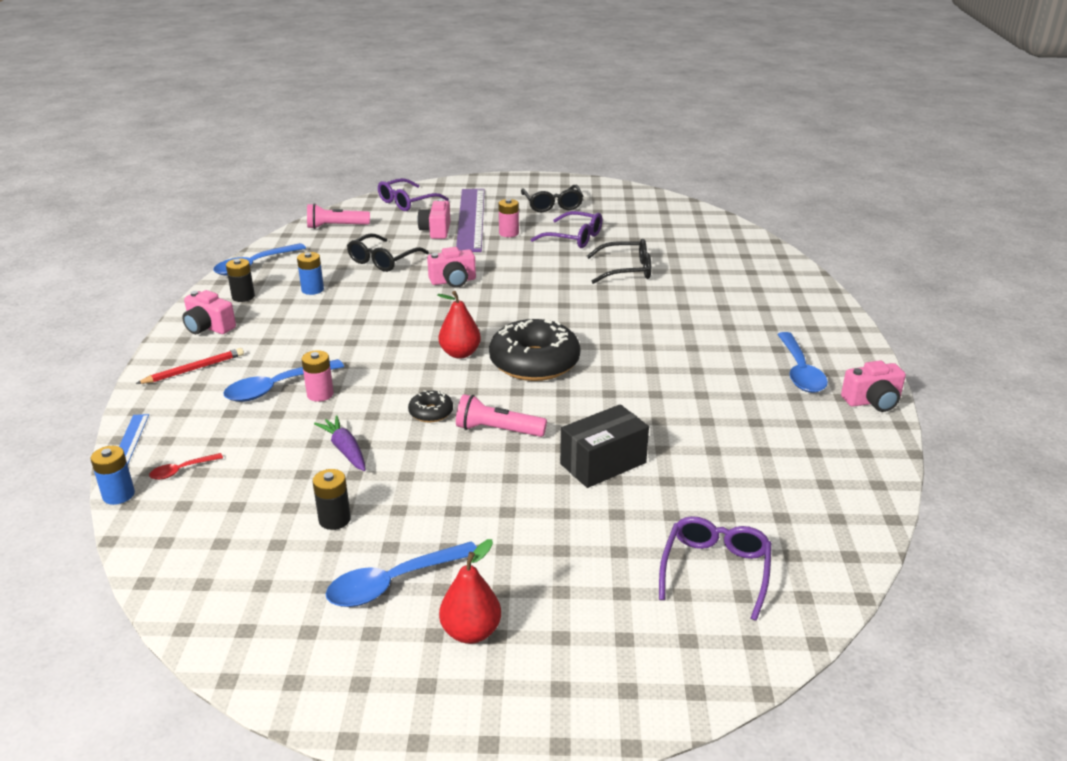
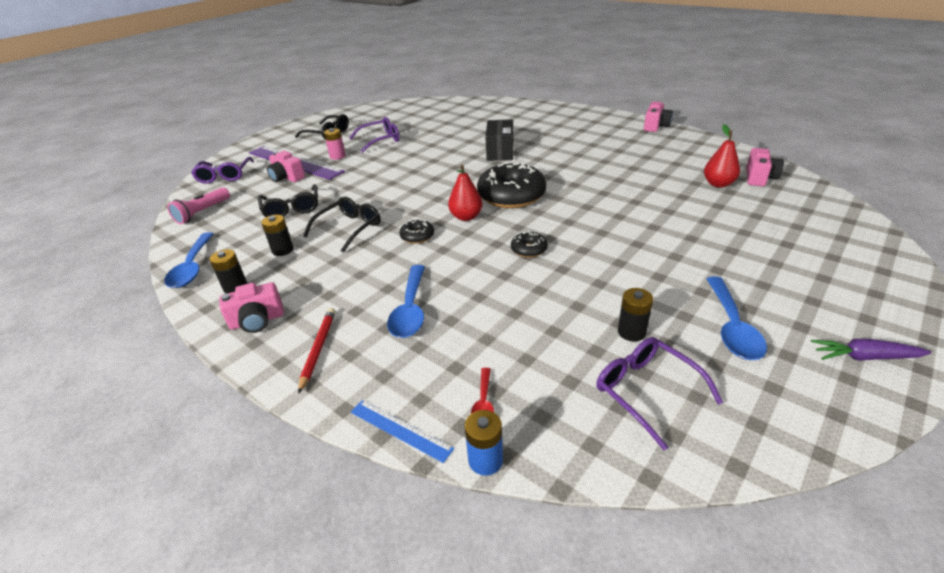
camera: 50 degrees left, 5 degrees up
(312, 290) = (282, 250): blue battery -> black battery
(320, 394) = (447, 290): pink battery -> none
(345, 450) = (540, 300): purple carrot -> purple carrot (864, 357)
(396, 342) = (417, 236): none -> black donut
(453, 281) = (367, 192): pink camera -> pink camera (759, 178)
(471, 632) = (805, 310): red pear -> red pear (718, 184)
(497, 430) = (577, 231): pink flashlight -> none
(603, 463) = (649, 209): black box -> black box (500, 152)
(626, 270) = (443, 138): black glasses -> black glasses (349, 229)
(715, 571) = (780, 210): purple glasses -> purple glasses (647, 392)
(800, 371) = (610, 132): blue spoon -> none

